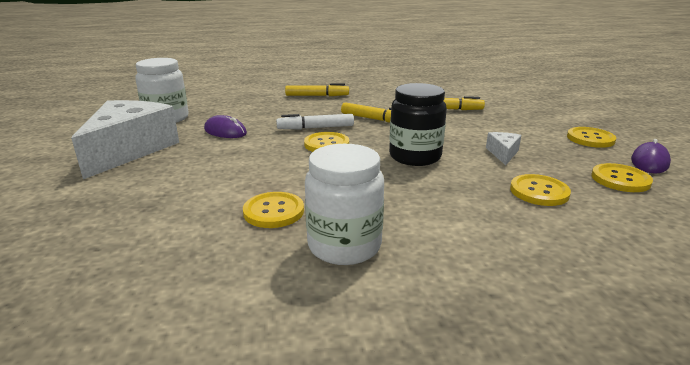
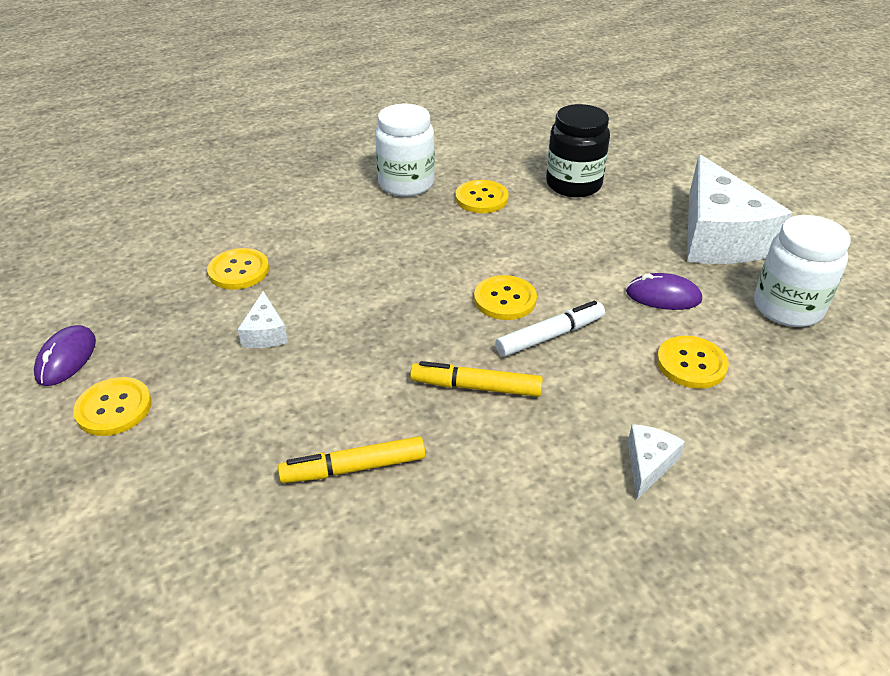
camera: 160 degrees right, 15 degrees up
(317, 96) = (648, 464): yellow marker -> white cheese
(415, 157) = (381, 300): black jar -> black jar (573, 184)
(620, 179) = (134, 311): yellow button -> yellow button (691, 364)

